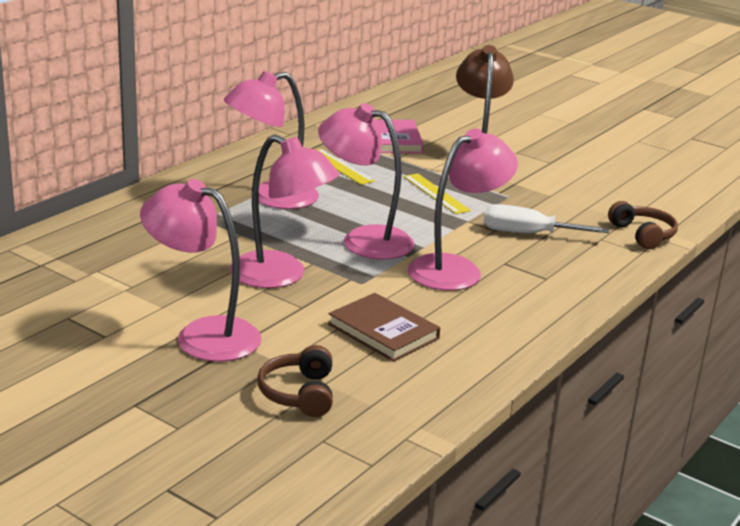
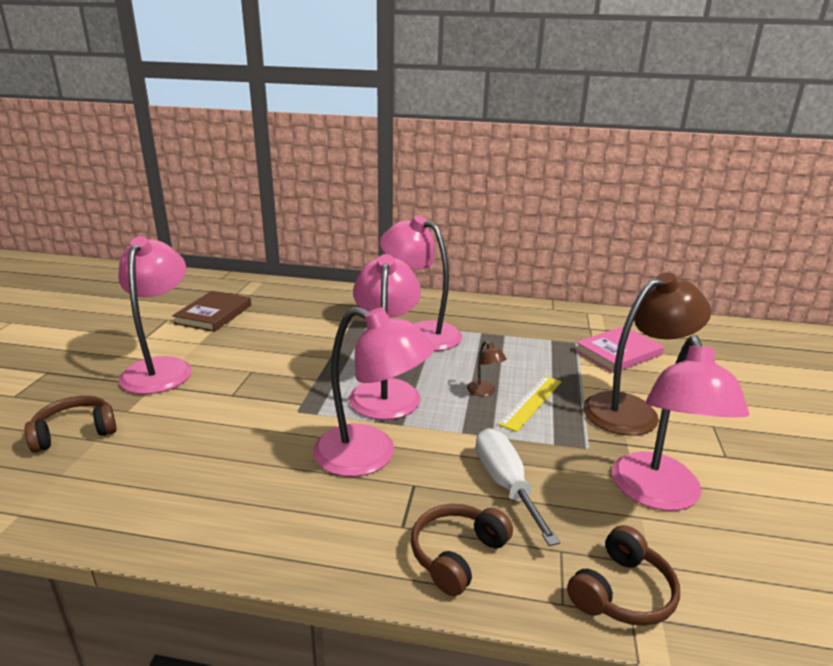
camera: 65 degrees right, 0 degrees up
(281, 276) = (281, 372): pink lamp -> pink lamp (659, 495)
(340, 166) = (521, 343): yellow ruler -> none
(383, 331) = (207, 446): brown book -> brown book (213, 314)
(404, 204) = (484, 392): none -> brown lamp
(584, 269) = (457, 555): none -> brown headphones

